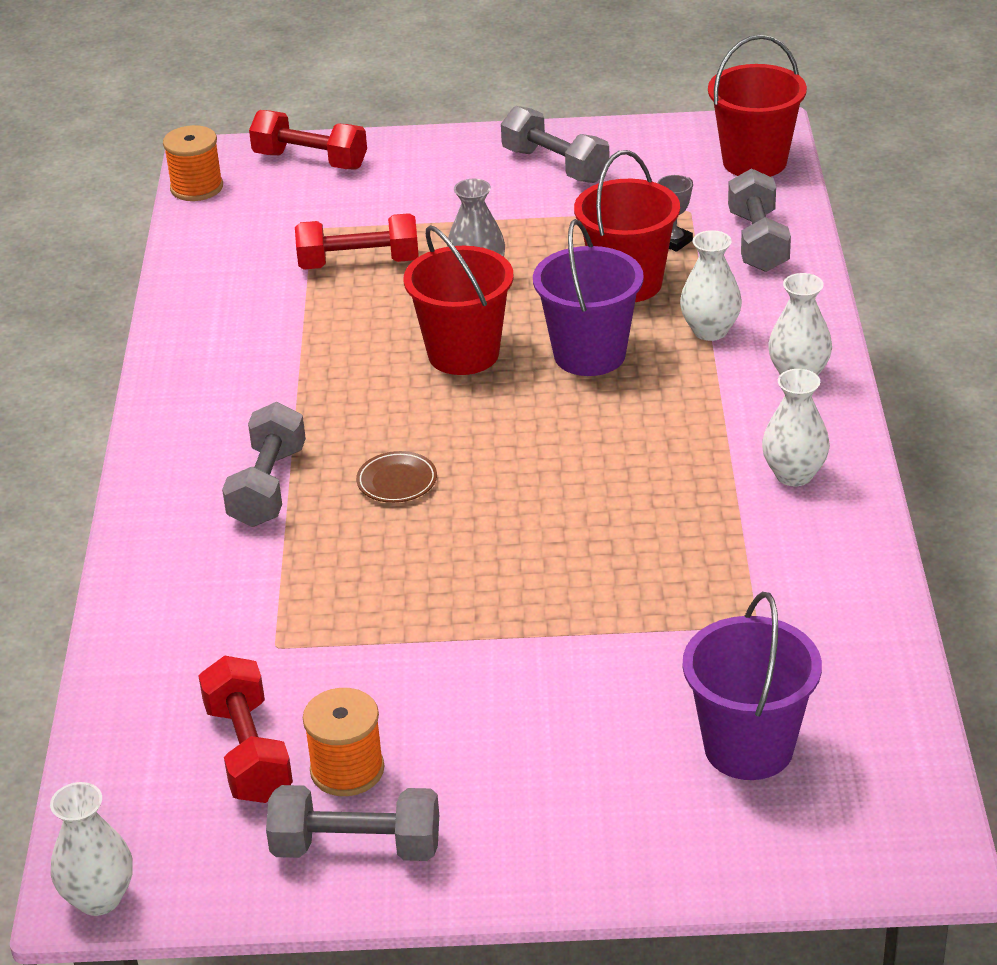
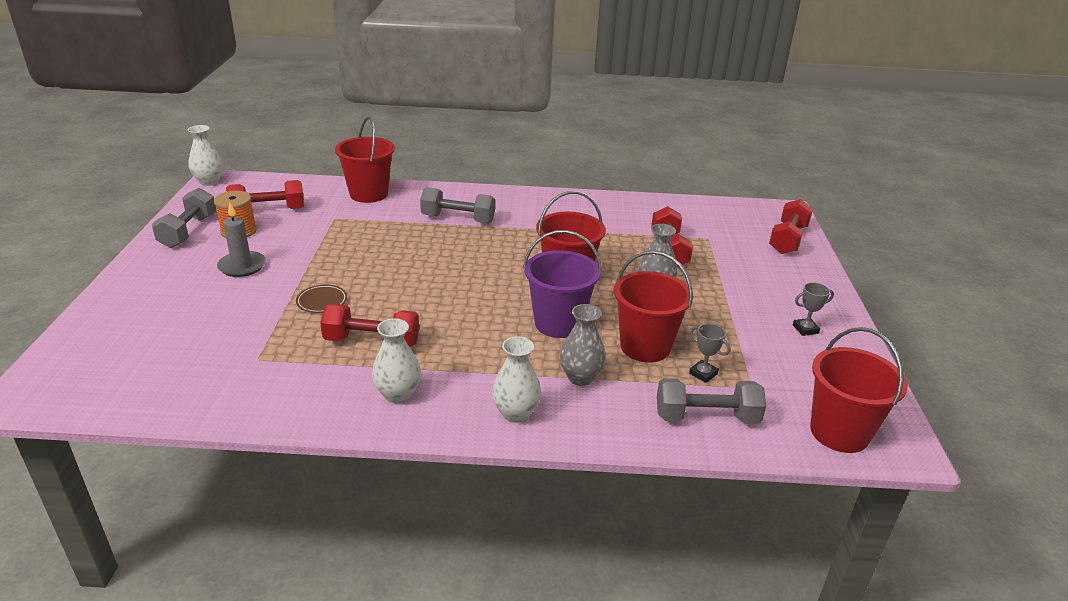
camera: 90 degrees right, 5 degrees down
(161, 621) = (369, 194): none -> red bucket
(197, 188) = (748, 206): orange spool -> none
(397, 481) = (448, 252): brown plate -> brown plate (322, 301)
(486, 723) = (242, 266): none -> grey candle
(555, 166) = (805, 329): grey dumbbell -> grey trophy
(681, 519) = (372, 341): none -> red dumbbell
(710, 331) = (580, 377): white vase -> grey vase
(748, 747) = (159, 343): purple bucket -> none

